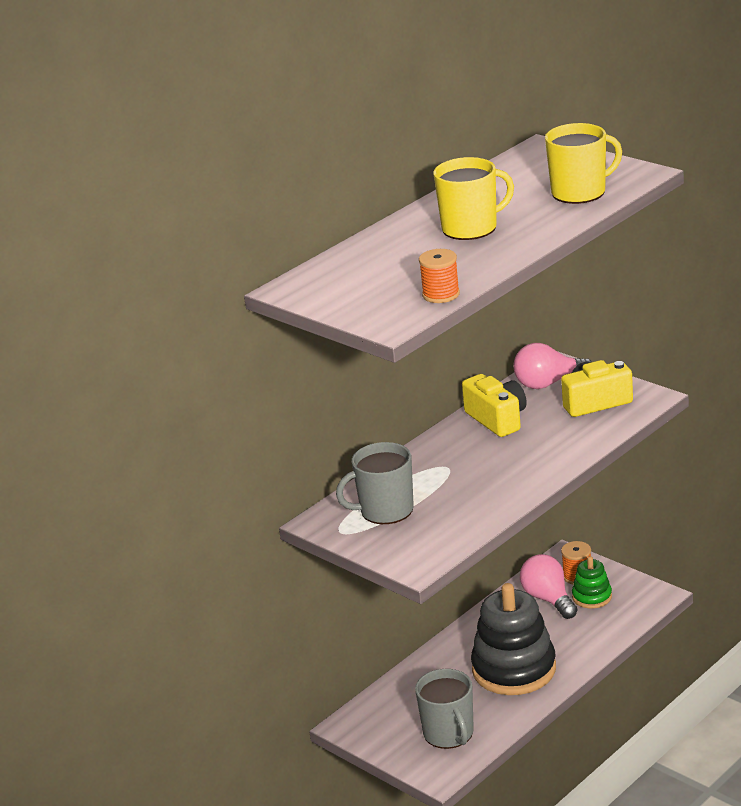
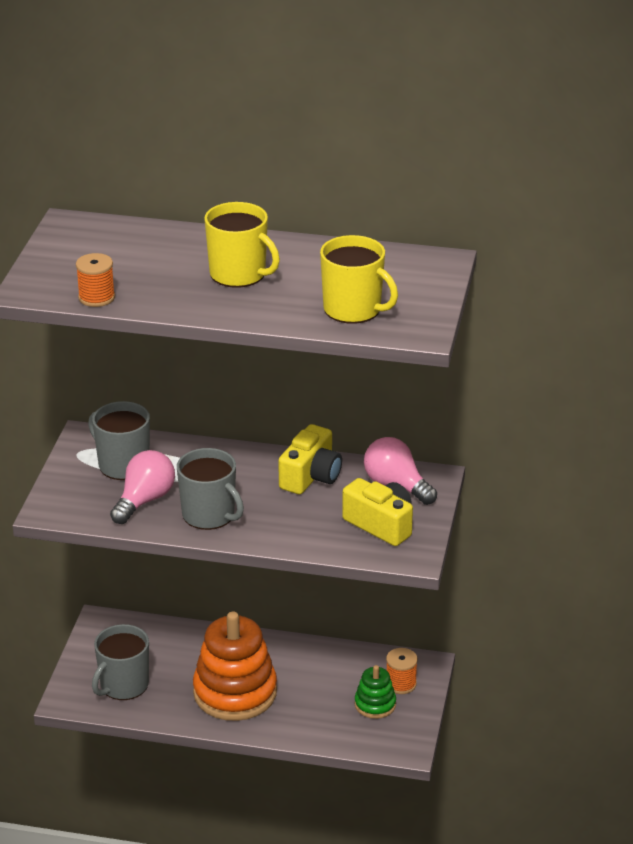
camera: 55 degrees right, 5 degrees up
(505, 481) = (209, 515): none -> grey mug
(514, 669) = (235, 692): black stacking toy -> orange stacking toy
(548, 599) = (352, 677): pink light bulb -> pink light bulb (144, 500)

